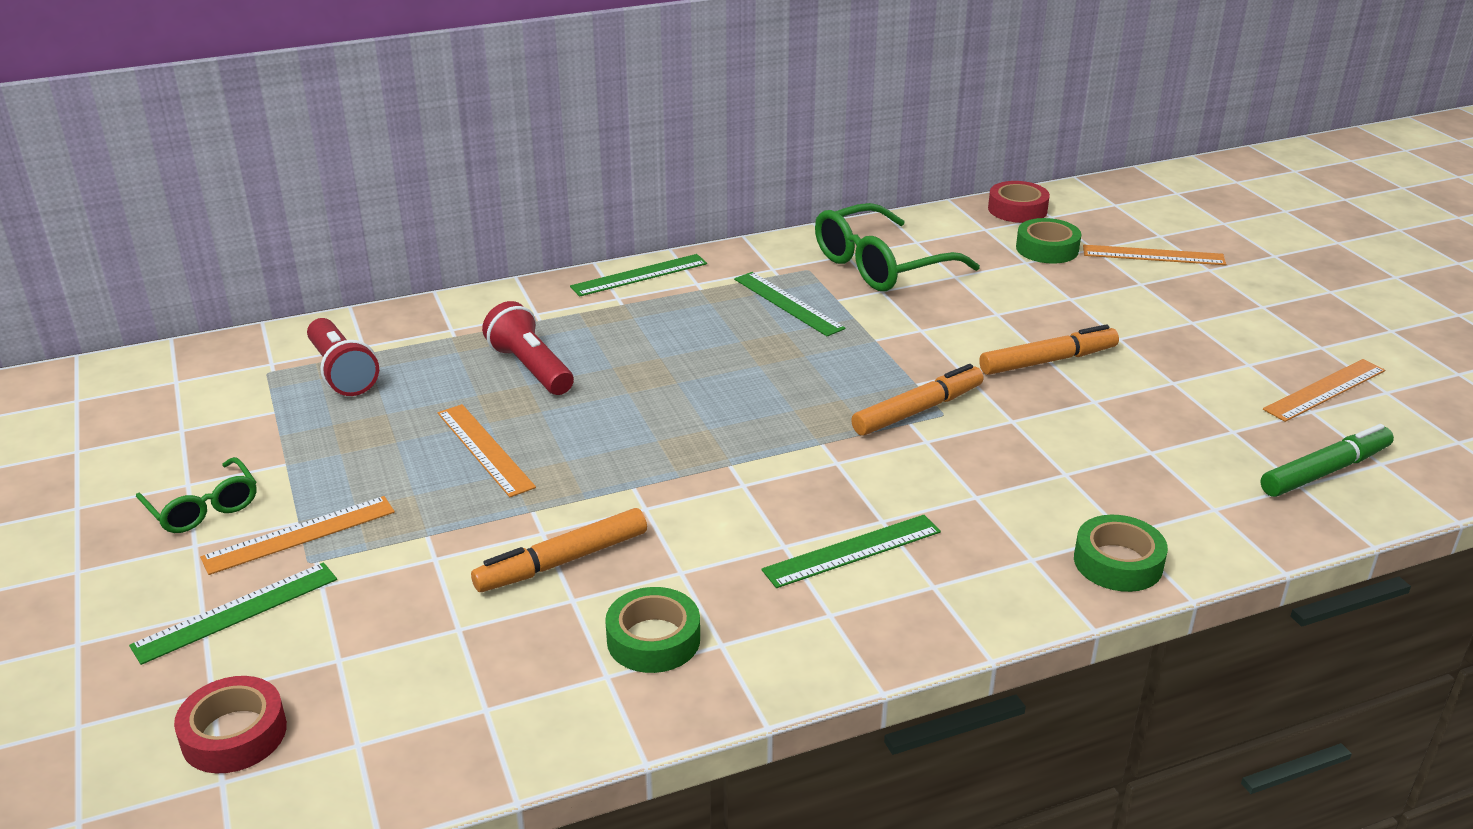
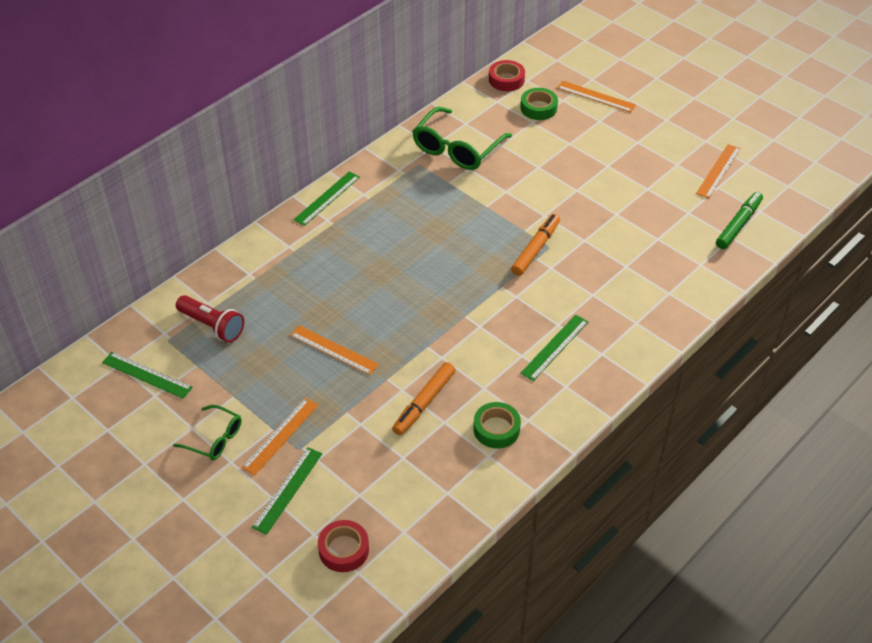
camera: 25 degrees left, 15 degrees up
(531, 368) = (316, 287): red flashlight -> none
(788, 303) = (424, 194): green ruler -> green ruler (147, 375)
(1048, 361) = (581, 193): orange marker -> none
(1118, 562) = (674, 311): green tape -> none
(1153, 255) = (596, 96): orange ruler -> orange ruler turned 45 degrees clockwise

